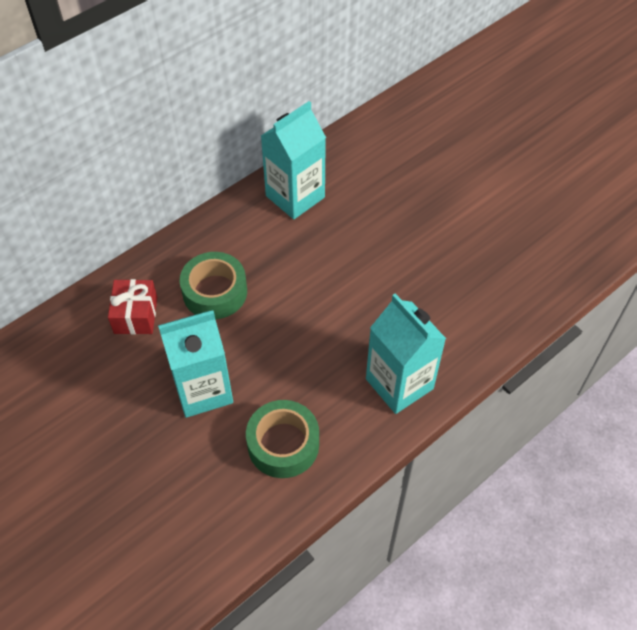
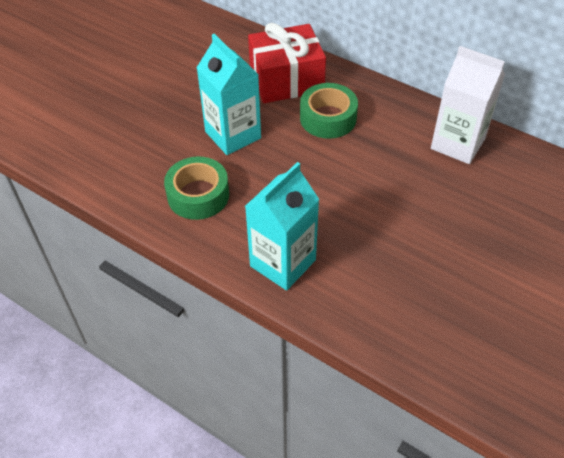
camera: 75 degrees right, 5 degrees down
(135, 315) = (286, 80): red gift -> red gift, size x1.71
(295, 196) = (457, 144): turquoise carton -> white carton

